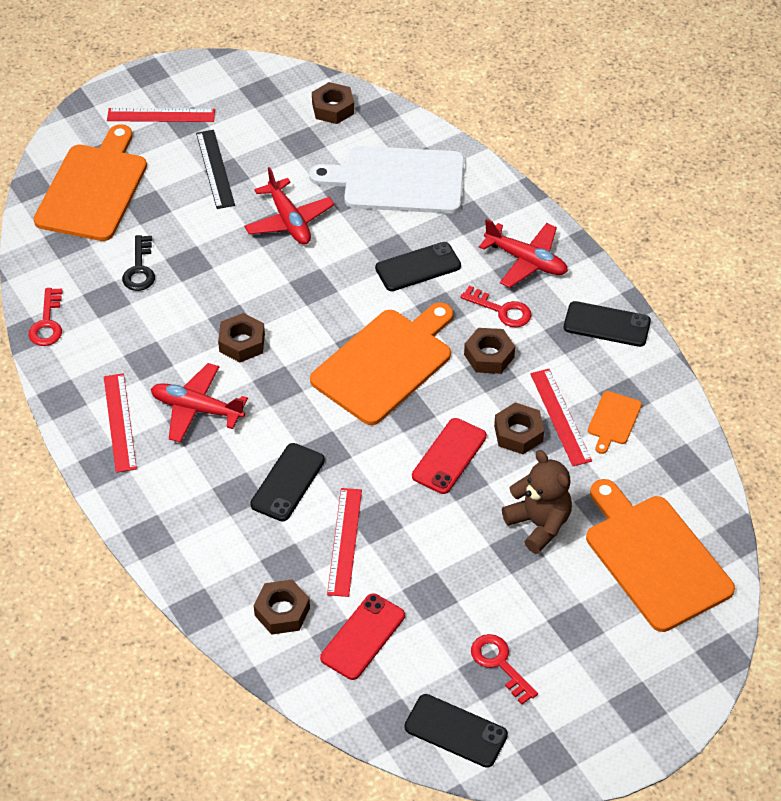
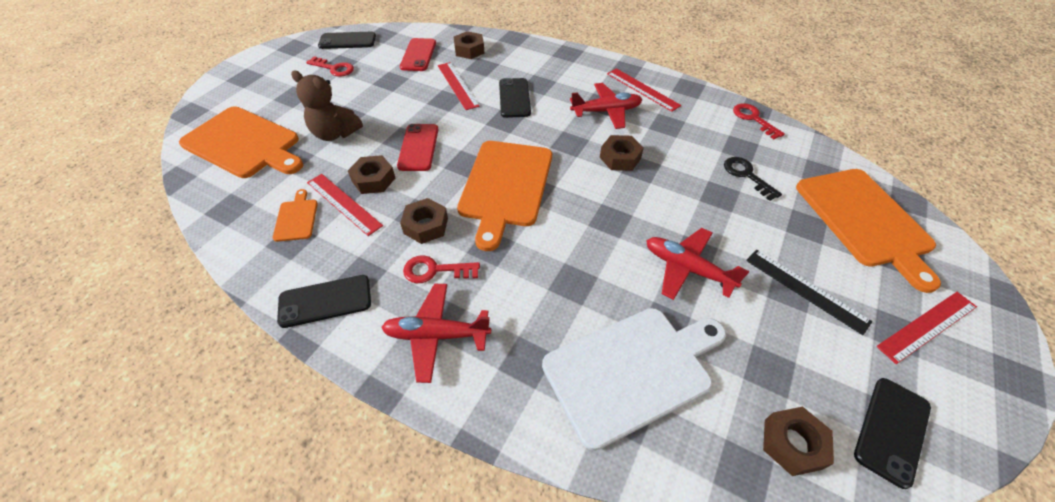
camera: 150 degrees right, 0 degrees up
(418, 267) = (538, 277): black phone -> black phone (892, 430)

